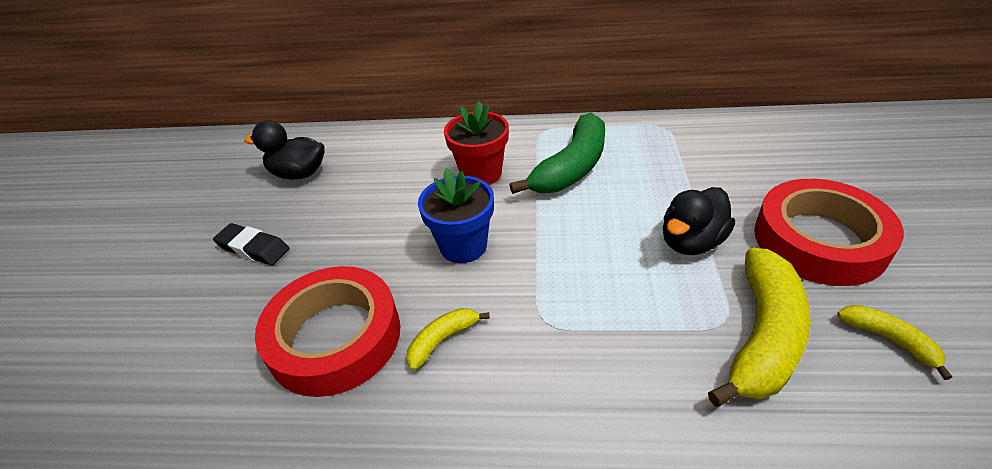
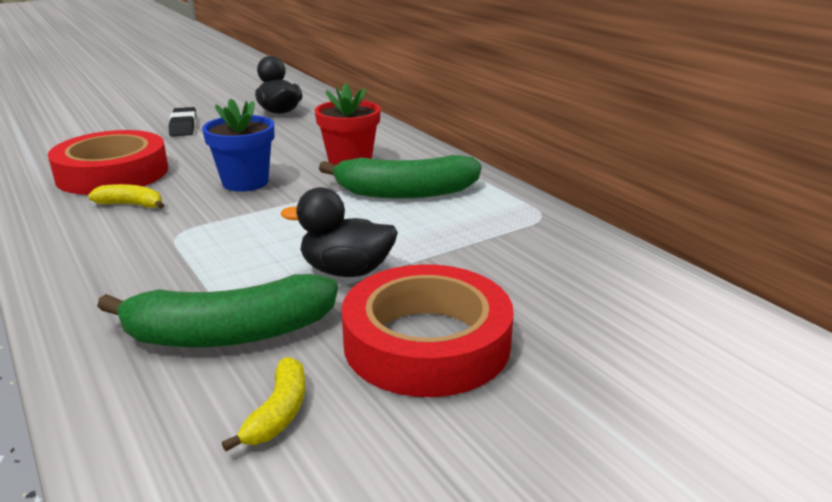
camera: 50 degrees right, 15 degrees down
(762, 336) = (229, 334): yellow banana -> green banana

